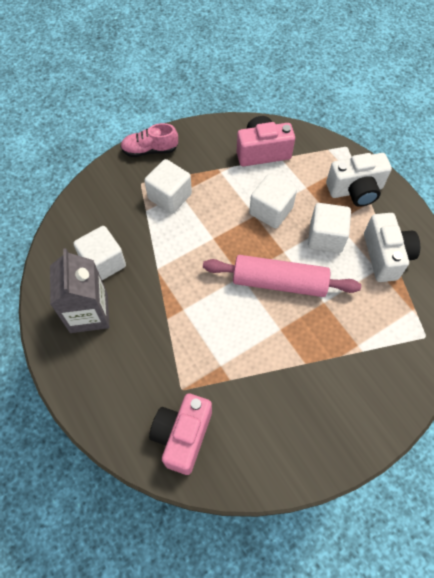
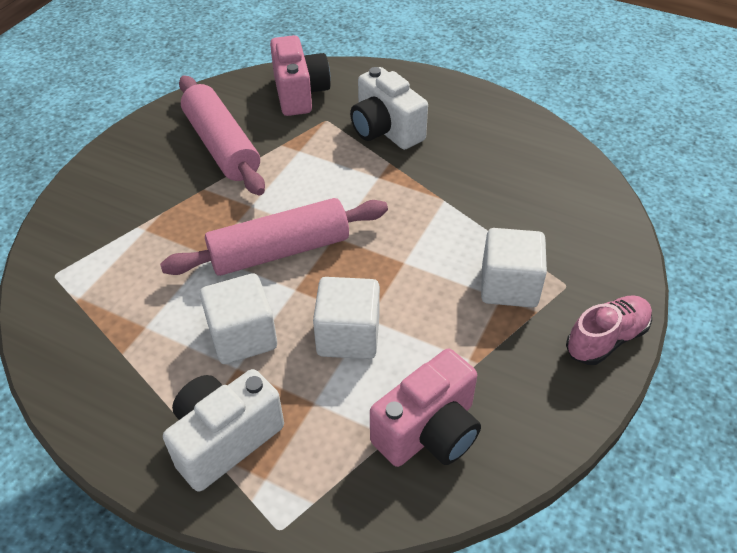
camera: 150 degrees right, 15 degrees down
(89, 313) = (477, 133): grey carton -> none
(103, 263) = (511, 178): white cube -> none
(274, 403) = (221, 146): none -> pink rolling pin
(386, 256) = (137, 352): white camera -> white camera (385, 130)

